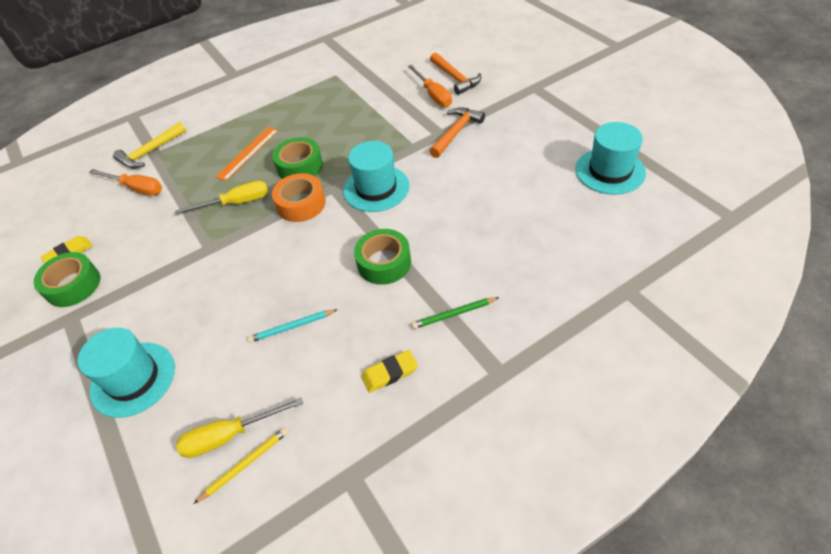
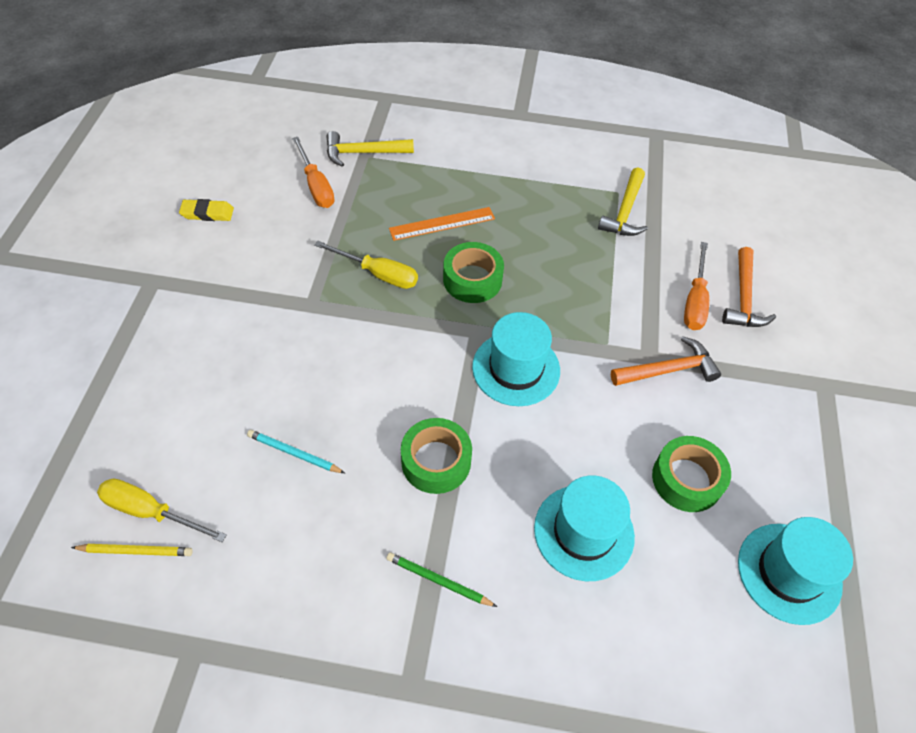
camera: 35 degrees right, 5 degrees up
(73, 285) = (182, 249): green tape -> green tape (687, 479)
(133, 379) = (139, 385): turquoise hat -> turquoise hat (583, 532)
(301, 204) = (430, 325): orange tape -> none
(349, 81) = (625, 211): none -> yellow hammer
(390, 373) = (322, 583): yellow eraser -> none

